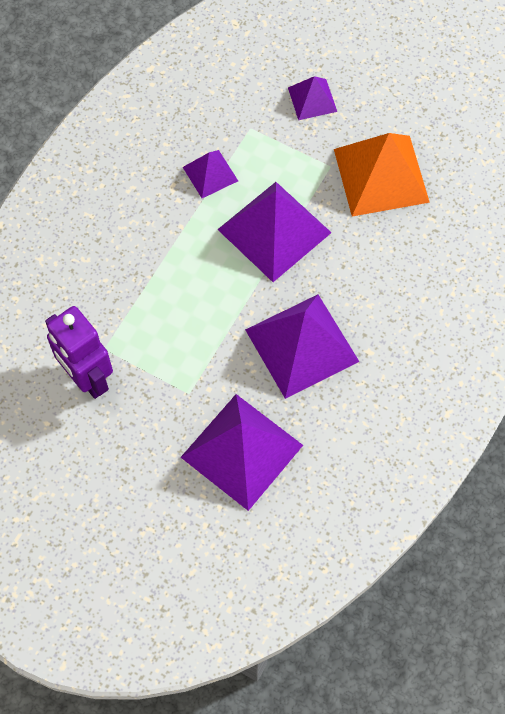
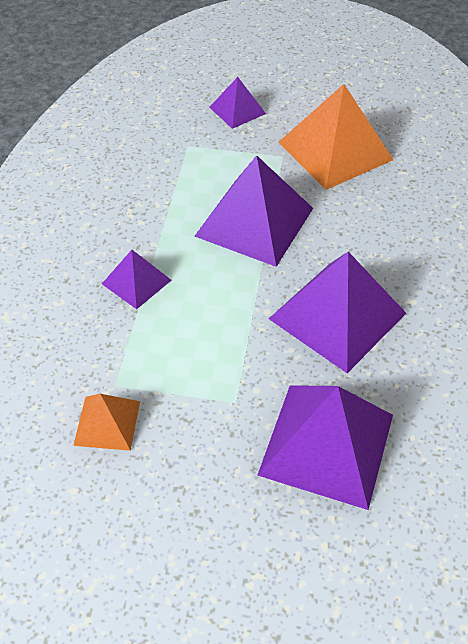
camera: 20 degrees left, 15 degrees down
(87, 378) = (107, 423): purple robot -> orange pyramid
(210, 174) = (164, 191): purple pyramid -> purple pyramid (136, 282)

